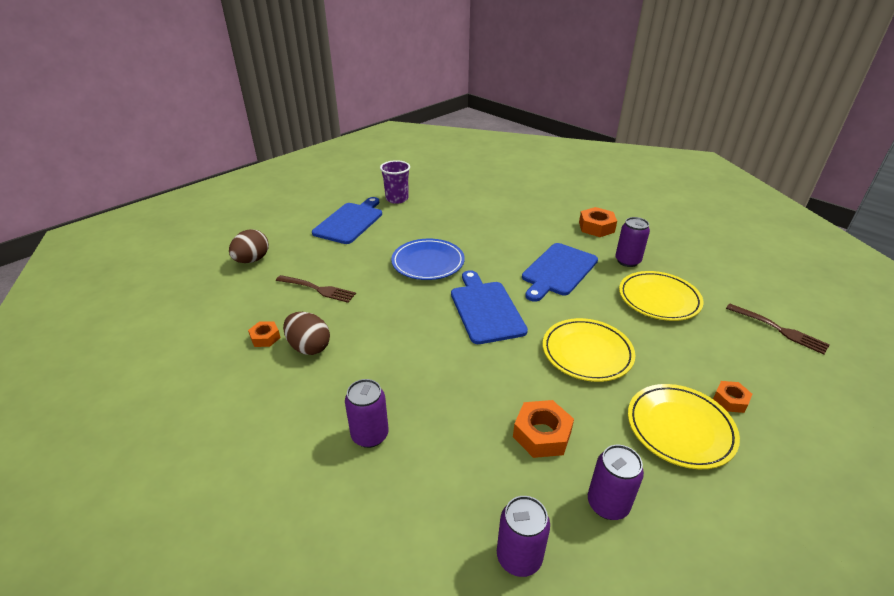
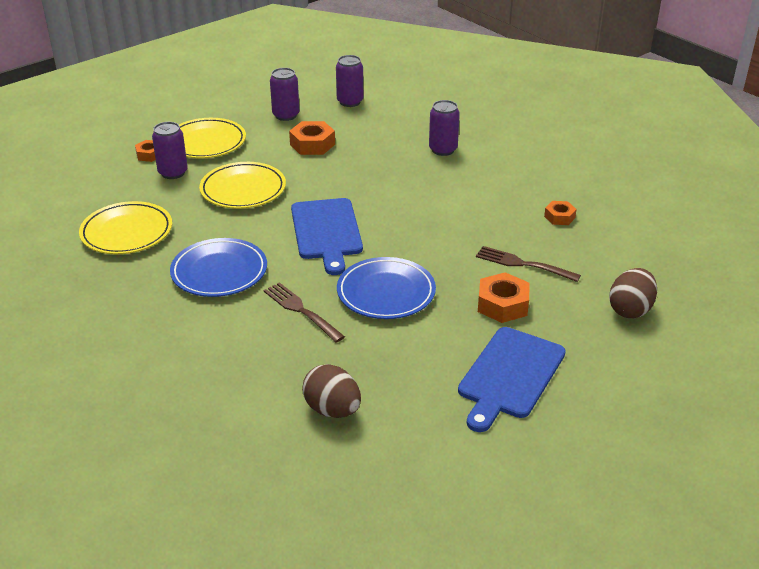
camera: 175 degrees left, 0 degrees up
(309, 347) = (511, 207): brown egg -> brown egg (332, 410)
(397, 199) = (433, 431): purple cup -> none
(558, 271) = (219, 272): blue cutting board -> blue plate
(596, 227) = (114, 340): orange nut -> orange nut (502, 304)
(627, 261) = (119, 280): purple can -> purple can (173, 173)
(778, 329) = (37, 199): brown fork -> brown fork (302, 311)

